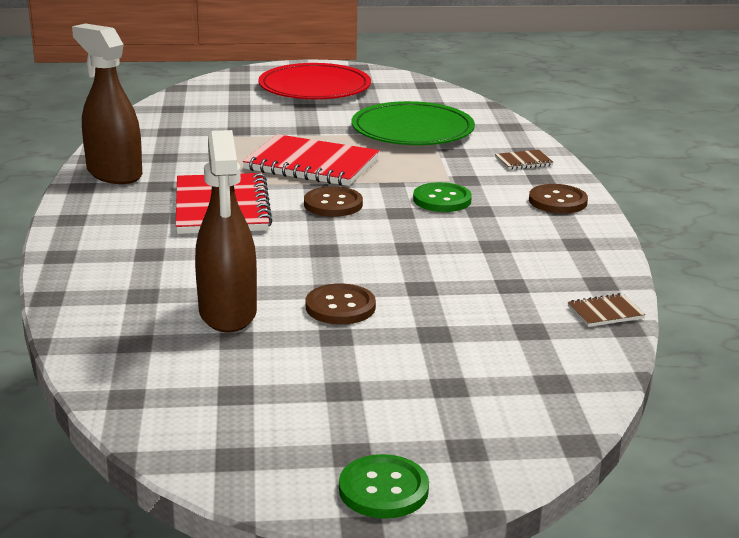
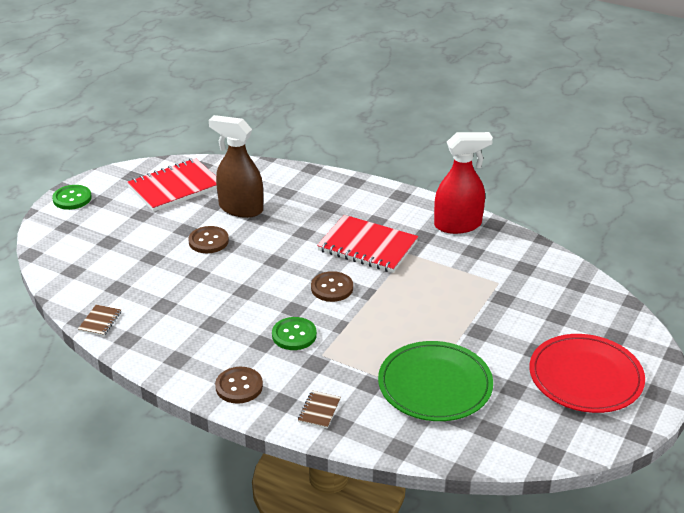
camera: 125 degrees right, 10 degrees up
(114, 174) = (458, 225): brown spray bottle -> red spray bottle
(311, 164) = (406, 305): red notebook -> red notebook (175, 187)

